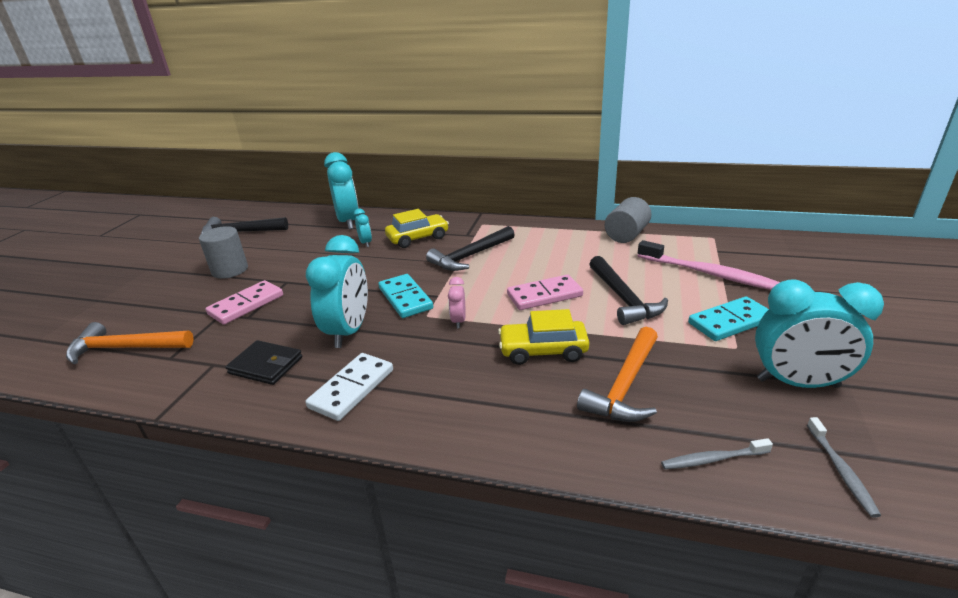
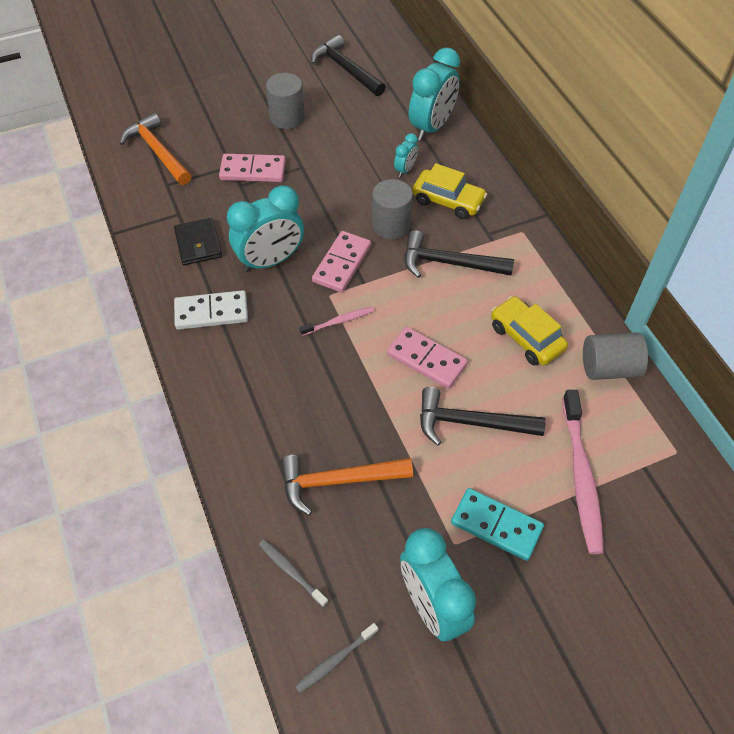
camera: 50 degrees right, 25 degrees up
(403, 265) = (391, 225): none -> grey cylinder
(405, 298) = (341, 263): turquoise domino -> pink domino
(458, 321) = (339, 321): pink clock -> pink toothbrush
(543, 350) = (342, 403): yellow car -> yellow car (526, 337)
(623, 298) = (471, 423): black hammer -> black hammer turned 60 degrees clockwise

